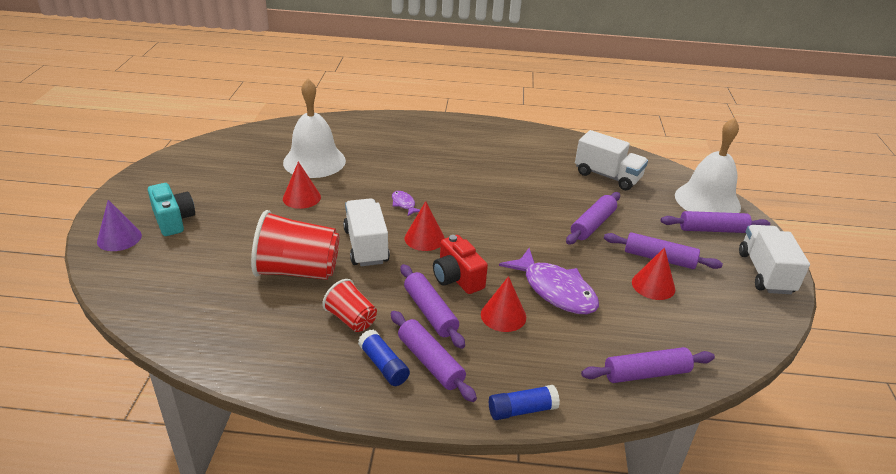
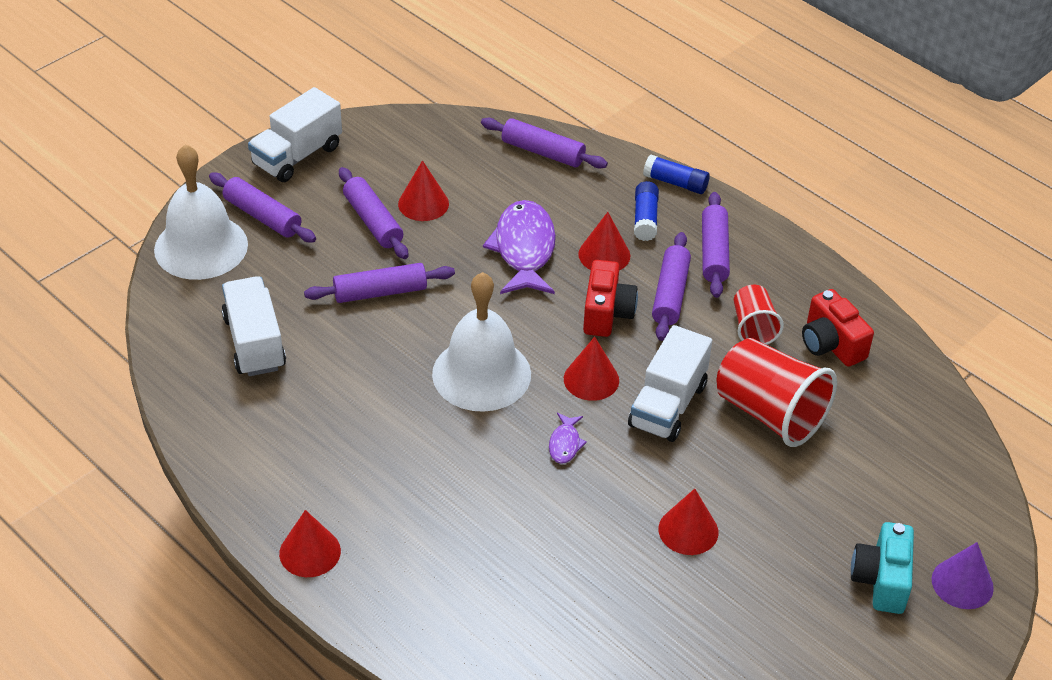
camera: 140 degrees left, 10 degrees up
(284, 337) = (831, 344): none -> red camera
(314, 161) = (617, 600): white bell -> white bell (481, 374)
(383, 365) = (757, 271): blue glue stick -> blue glue stick (645, 219)
(465, 126) = (310, 552): none -> red cone

